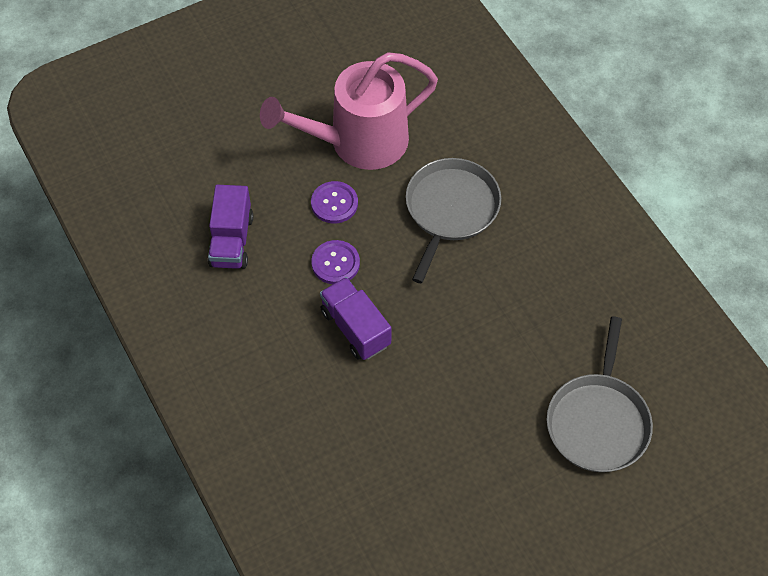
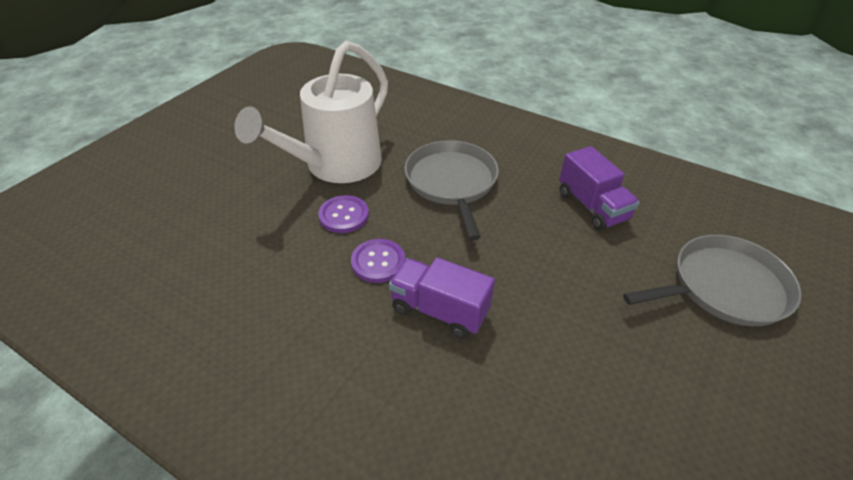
camera: 30 degrees left, 15 degrees down
(231, 241) = (254, 286): purple truck -> purple truck (592, 206)
(357, 143) = (335, 166): pink watering can -> white watering can
(598, 421) = (723, 287): grey pan -> grey pan turned 90 degrees counterclockwise

